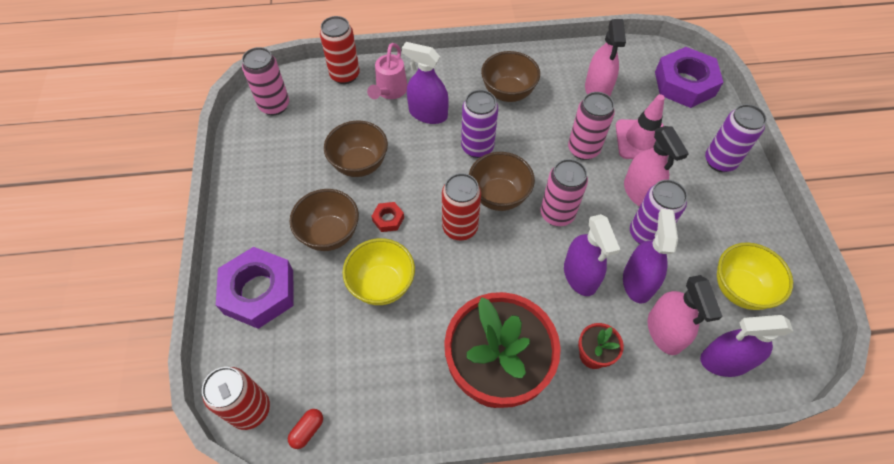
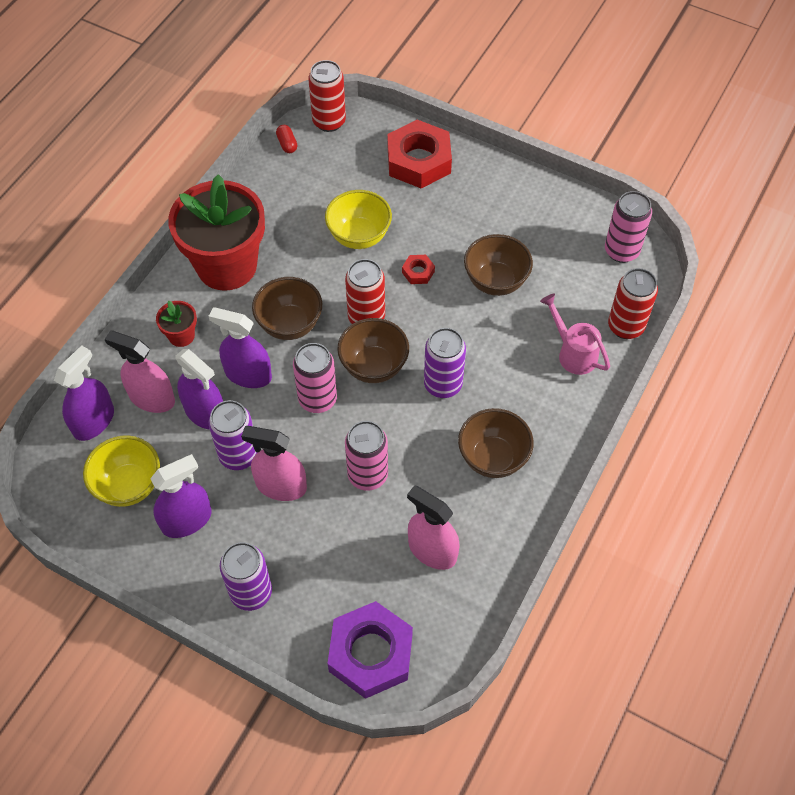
camera: 125 degrees right, 0 degrees up
(259, 291) = (419, 161): purple nut -> red nut
(330, 234) = (436, 226): brown bowl -> brown bowl (290, 324)
(428, 114) = (517, 368): purple spray bottle -> purple spray bottle (186, 520)
(641, 140) = (335, 538): pink traffic cone -> none

